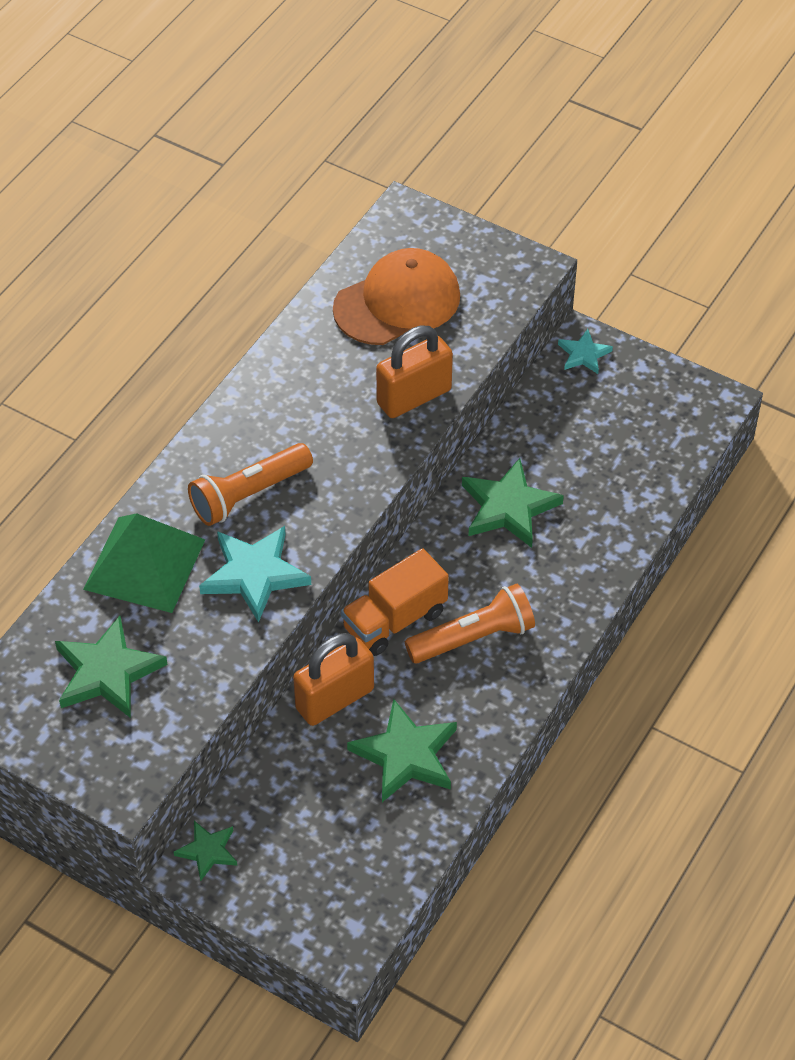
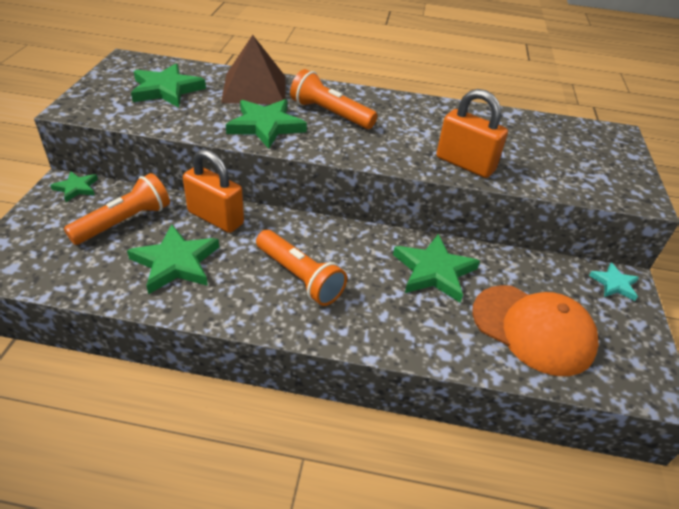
camera: 65 degrees right, 10 degrees down
(144, 564) = (254, 89): green pyramid -> brown pyramid
(254, 574) = (266, 126): turquoise star -> green star
(306, 800) = (124, 222): none -> orange flashlight
(394, 620) = (296, 232): orange truck -> none
(397, 302) = (539, 143): orange cap -> orange cap (533, 329)

